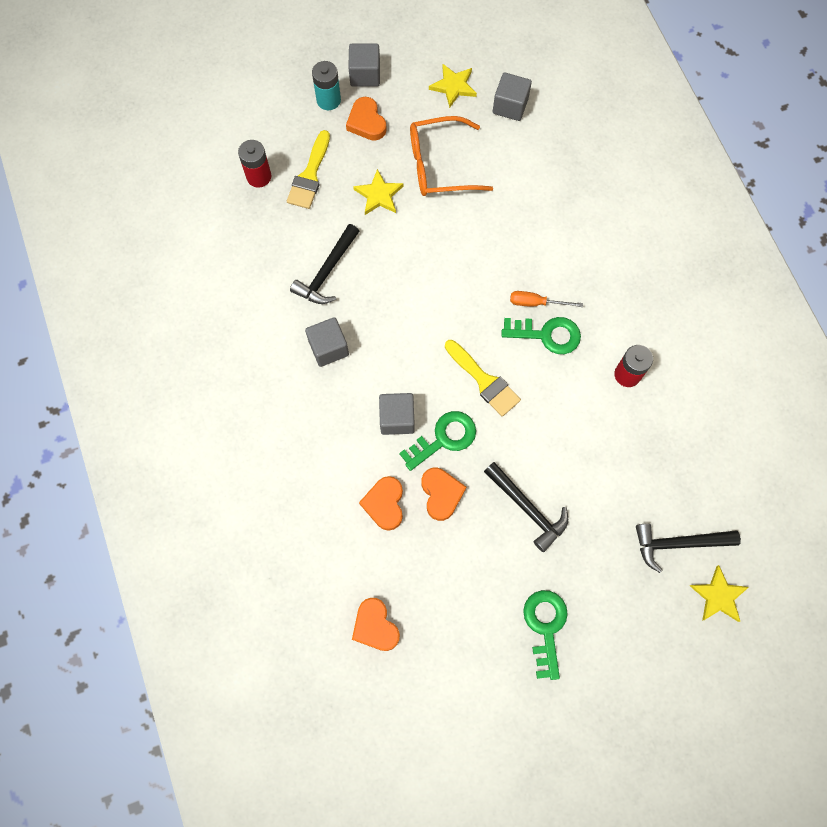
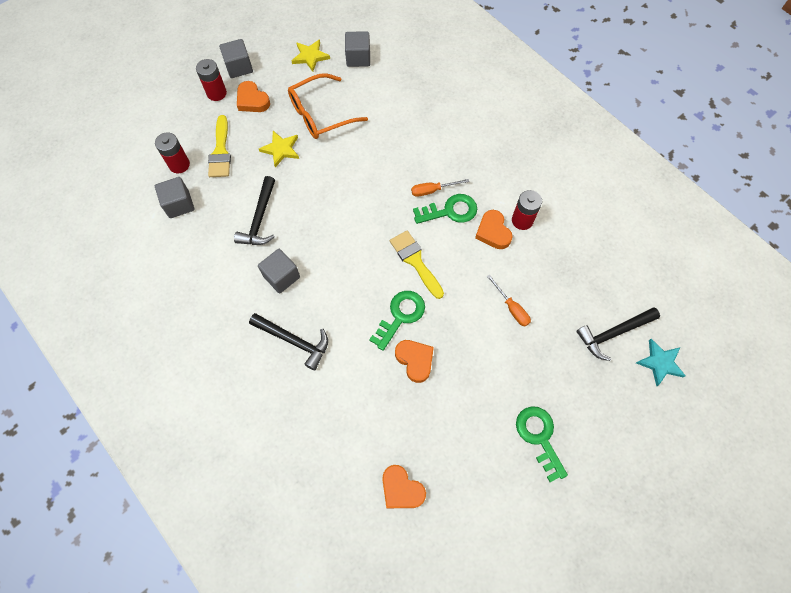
camera: 20 degrees left, 5 degrees down
(328, 100) = (216, 93): turquoise battery -> red battery
(384, 504) = (372, 385): orange heart -> orange heart (493, 232)
(397, 418) = (357, 313): grey cube -> grey cube (179, 204)
(484, 381) = (415, 261): yellow brush -> yellow brush turned 150 degrees counterclockwise
(527, 508) = (487, 347): black hammer -> black hammer (294, 341)
(572, 473) = (511, 308): none -> orange screwdriver
(718, 596) = (660, 363): yellow star -> turquoise star

